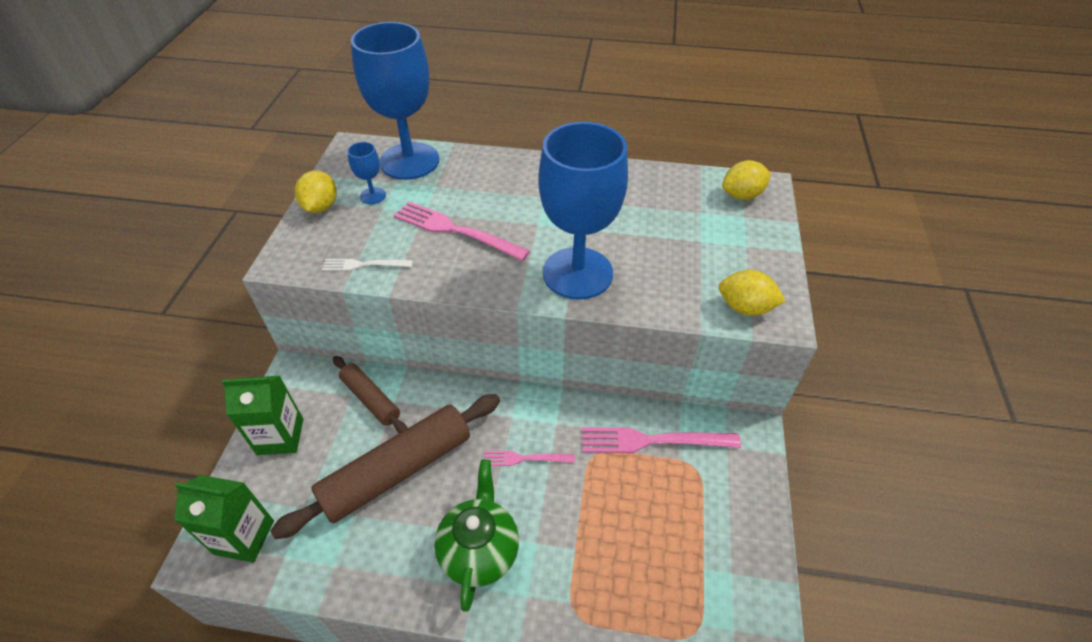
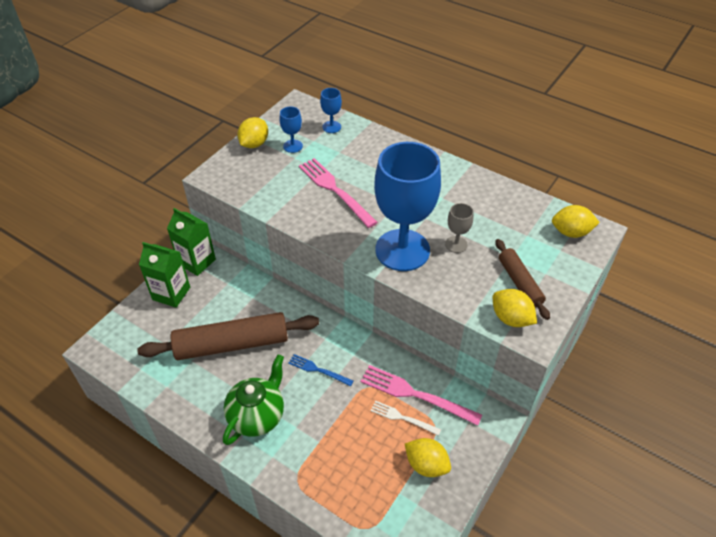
camera: 25 degrees right, 0 degrees up
(244, 537) = (123, 347): green carton -> green carton (197, 262)
(364, 265) = (261, 195): white fork -> white fork (402, 418)
(371, 399) = (238, 290): brown rolling pin -> brown rolling pin (519, 283)
(409, 161) = (331, 127): blue goblet -> blue goblet, size x0.41
(524, 458) = (318, 370): pink fork -> blue fork
(633, 247) = (456, 244): none -> grey goblet
(713, 519) = (426, 465): none -> yellow lemon

